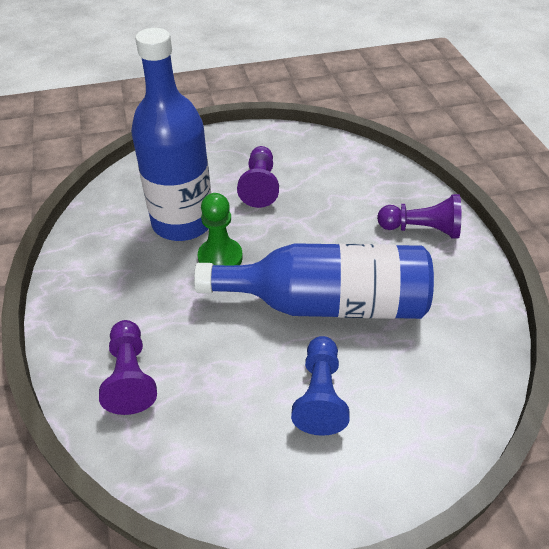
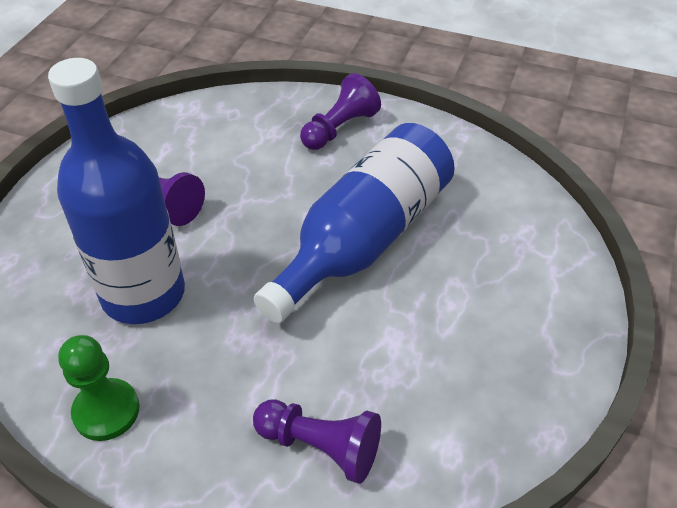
camera: 55 degrees left, 0 degrees up
(220, 257) = (229, 288): green pawn -> green pawn (106, 411)
(320, 395) = (461, 301): blue pawn -> none

